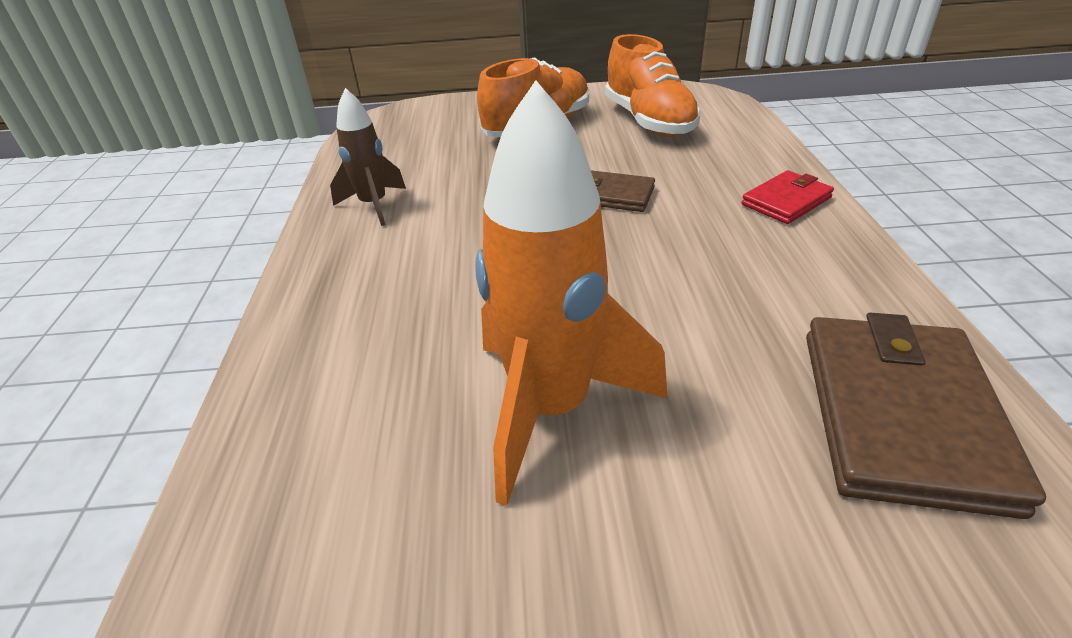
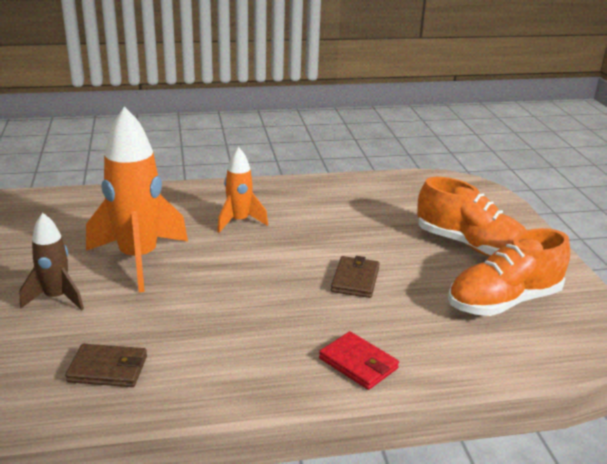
camera: 80 degrees right, 10 degrees down
(374, 205) = (328, 194): brown rocket -> brown rocket (56, 298)
(434, 288) = (239, 221): none -> orange rocket
(899, 415) = (108, 369): brown wallet -> brown wallet, size x0.53

